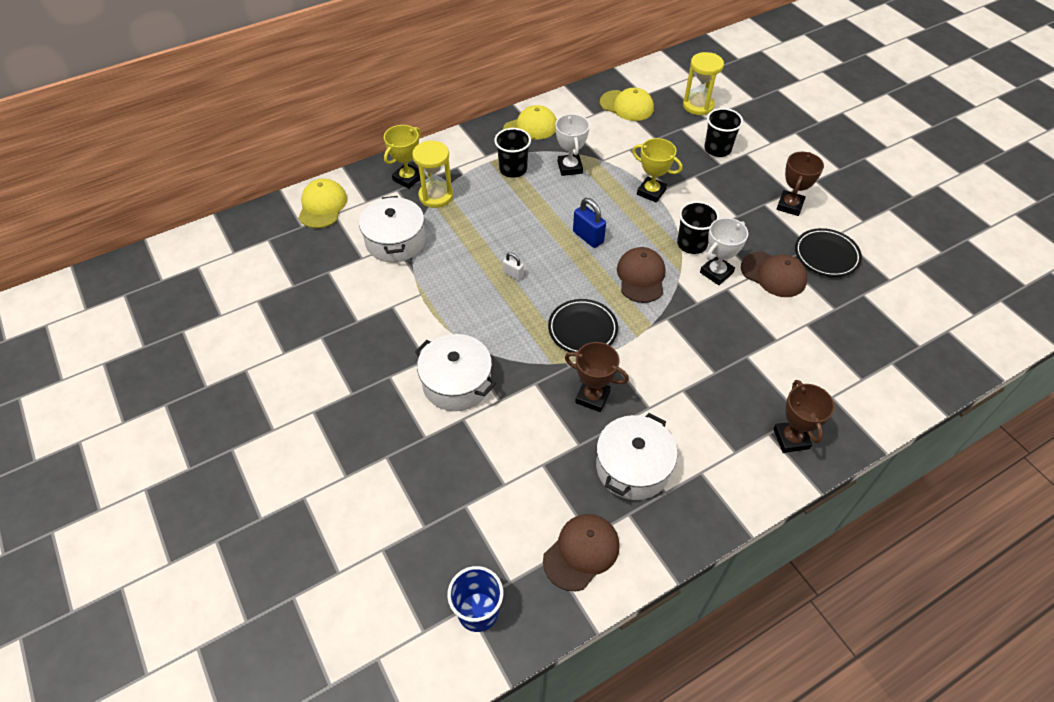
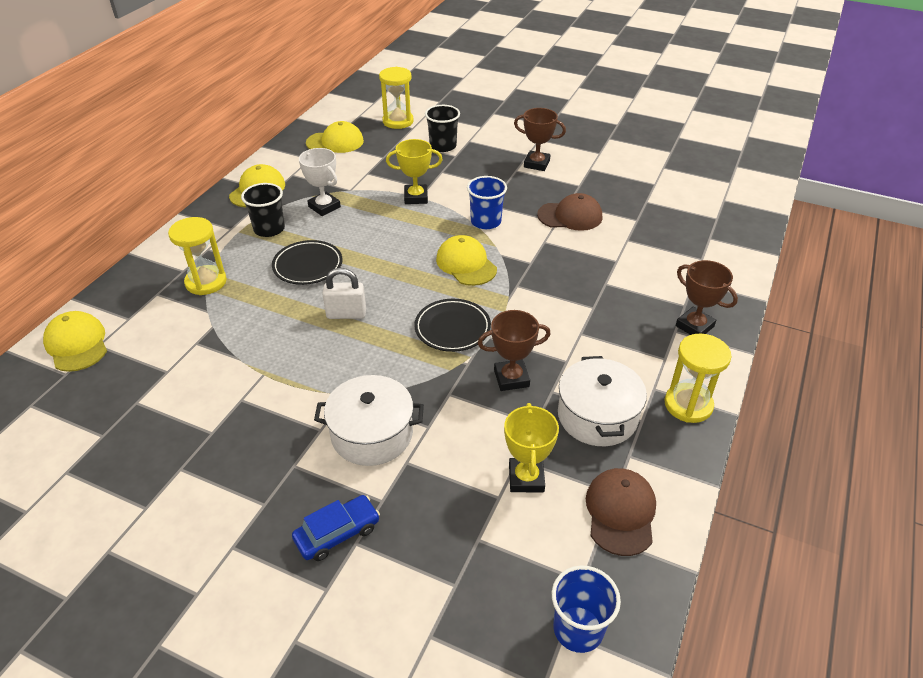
camera: 35 degrees left, 10 degrees down
(380, 442) = (337, 533): none -> blue car
(395, 241) = (194, 340): white pot -> none
(408, 178) = (160, 279): yellow trophy -> yellow trophy (526, 478)
(513, 274) = (346, 314): white padlock -> white padlock, size x1.70
(588, 237) = (391, 254): blue padlock -> none
(641, 277) = (466, 264): brown cap -> yellow cap
(692, 244) = (486, 221): black cup -> blue cup
(716, 272) = (525, 234): white trophy -> none
(717, 503) = (688, 405): none -> yellow hourglass
(789, 206) = (536, 164): brown trophy -> brown trophy turned 60 degrees counterclockwise
(826, 255) = (595, 186): black plate -> black plate (308, 266)

